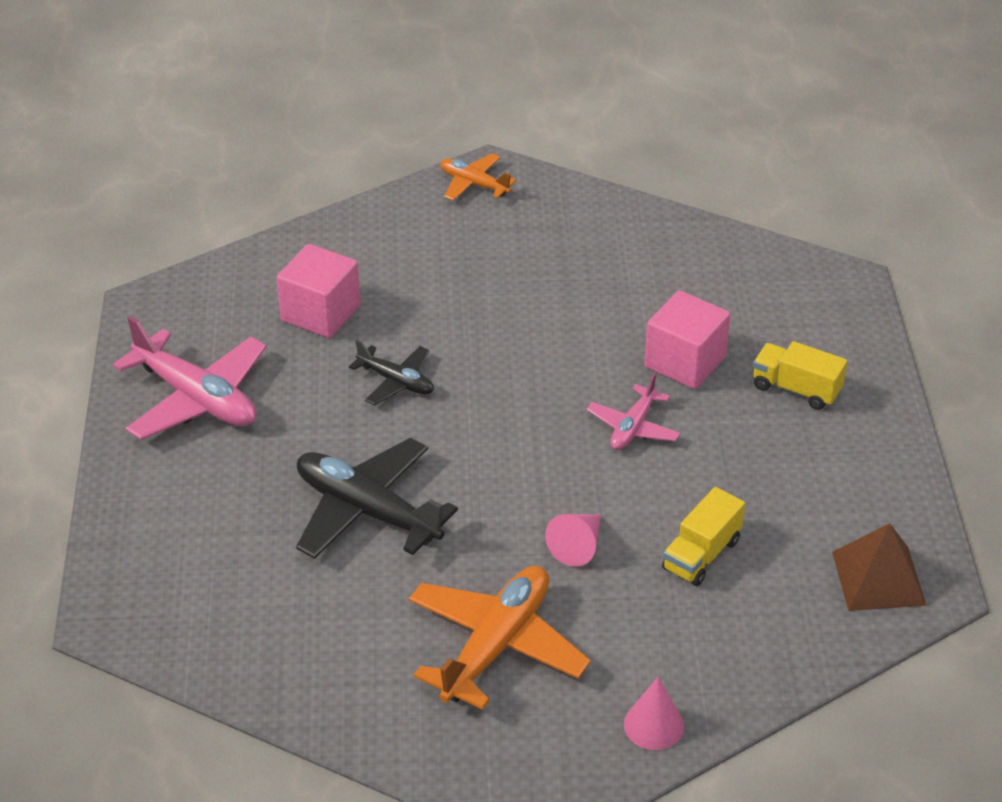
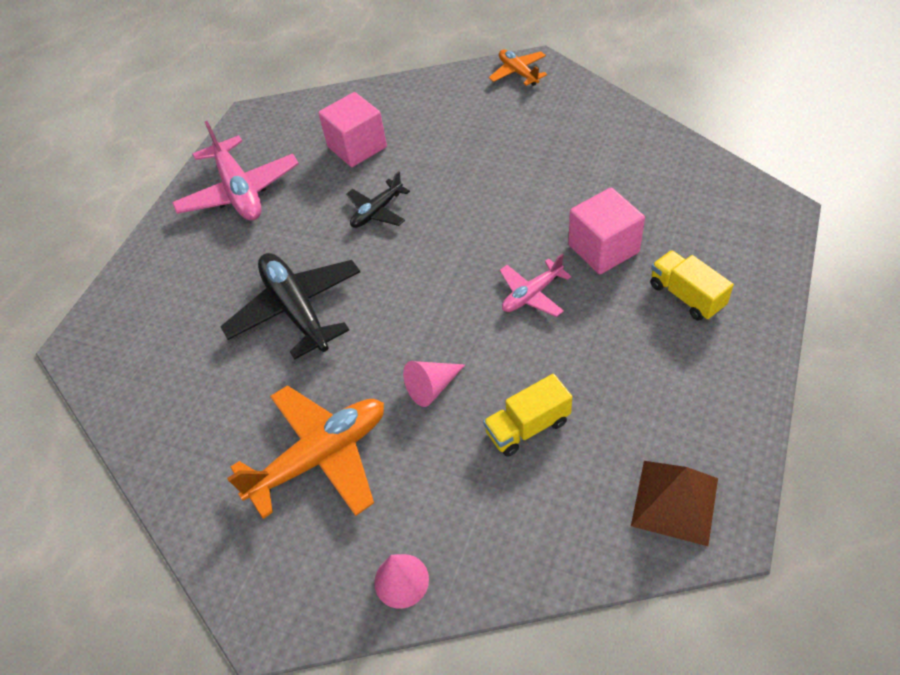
camera: 30 degrees right, 10 degrees up
(396, 382) = (377, 211): black plane -> black plane turned 75 degrees clockwise

